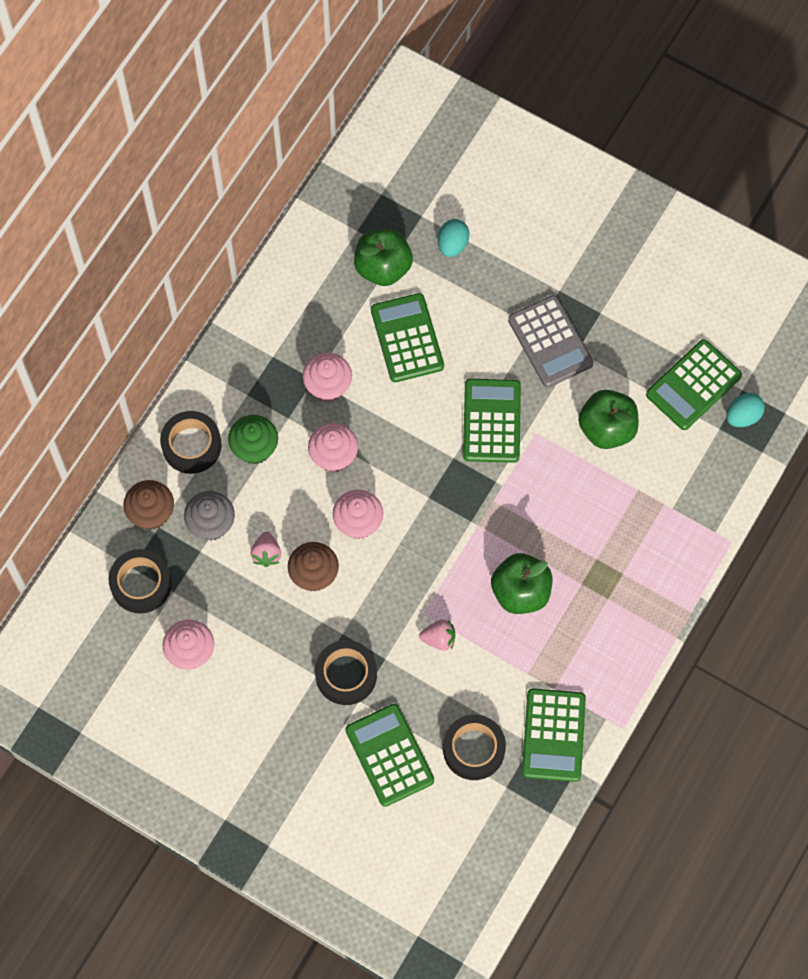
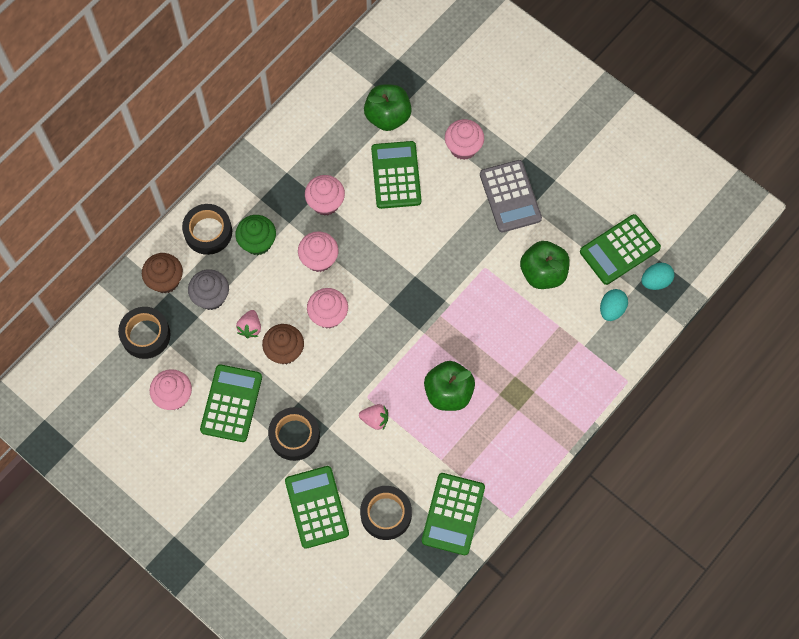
camera: 10 degrees right, 0 degrees up
(452, 244) = (446, 107): turquoise egg -> turquoise egg (611, 309)
(482, 291) = (463, 148): none -> pink cupcake
(492, 421) = (451, 252): green calculator -> green calculator (231, 403)

